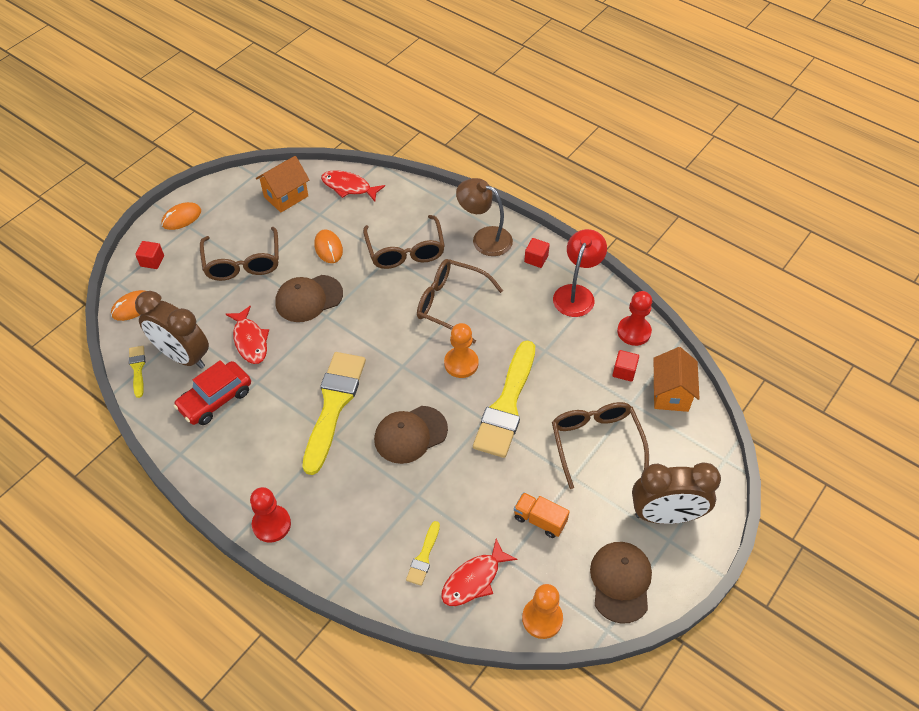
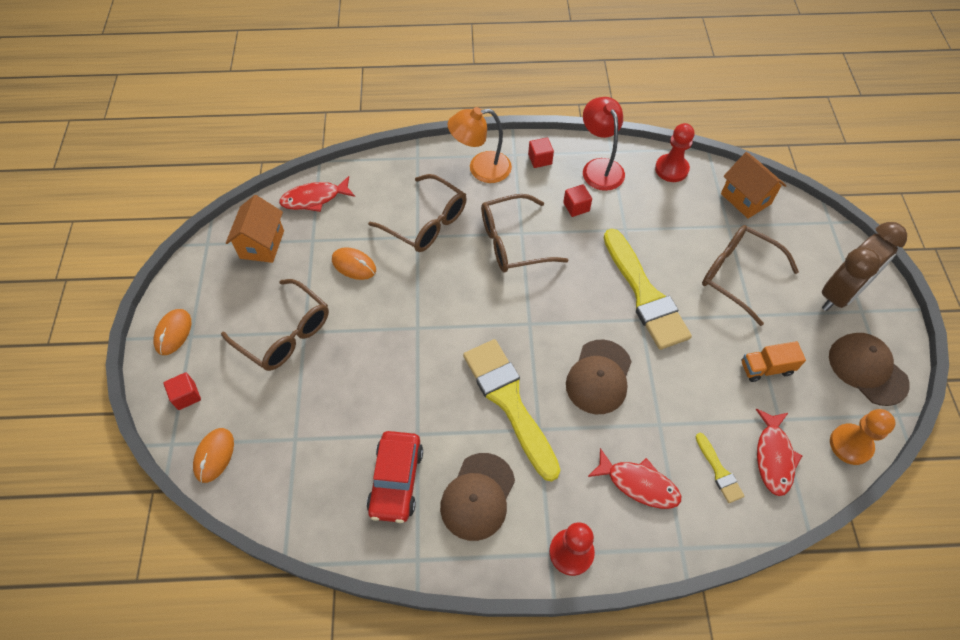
camera: 40 degrees left, 5 degrees up
(137, 369) = (285, 512): yellow brush -> none
(183, 356) = (319, 464): brown clock -> none
(250, 340) = (370, 400): red fish -> red fish (638, 484)
(308, 298) = (384, 323): brown cap -> brown cap (478, 496)
(461, 363) = (574, 286): orange pawn -> none
(484, 238) = (481, 168): brown lamp -> orange lamp
(624, 371) = (697, 205): red cube -> red cube (576, 207)

